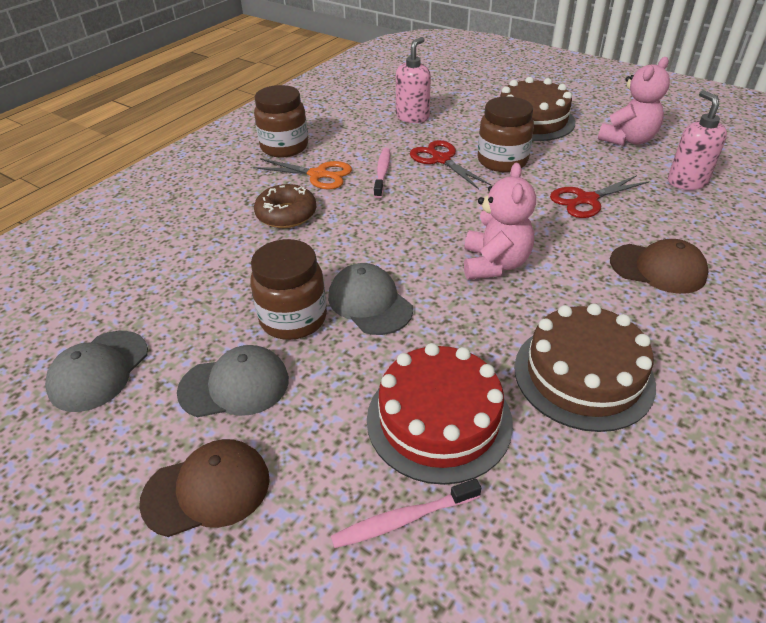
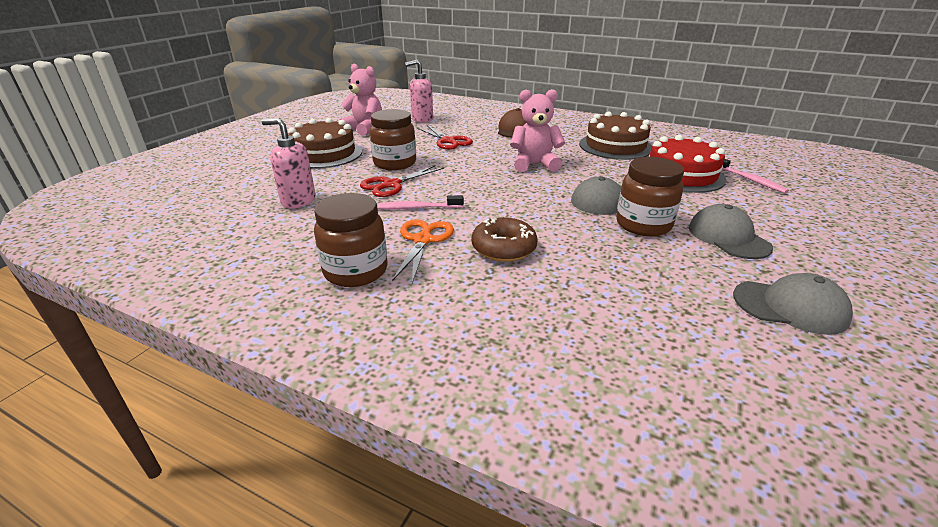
camera: 100 degrees left, 10 degrees down
(207, 489) = (809, 232): brown cap -> none

